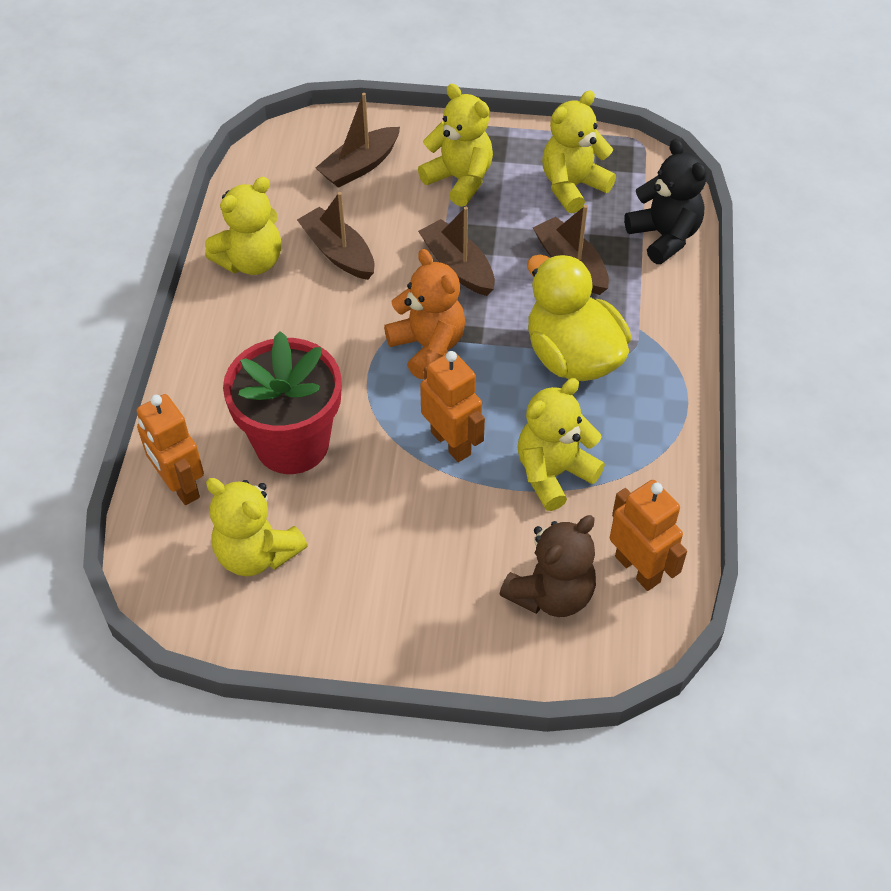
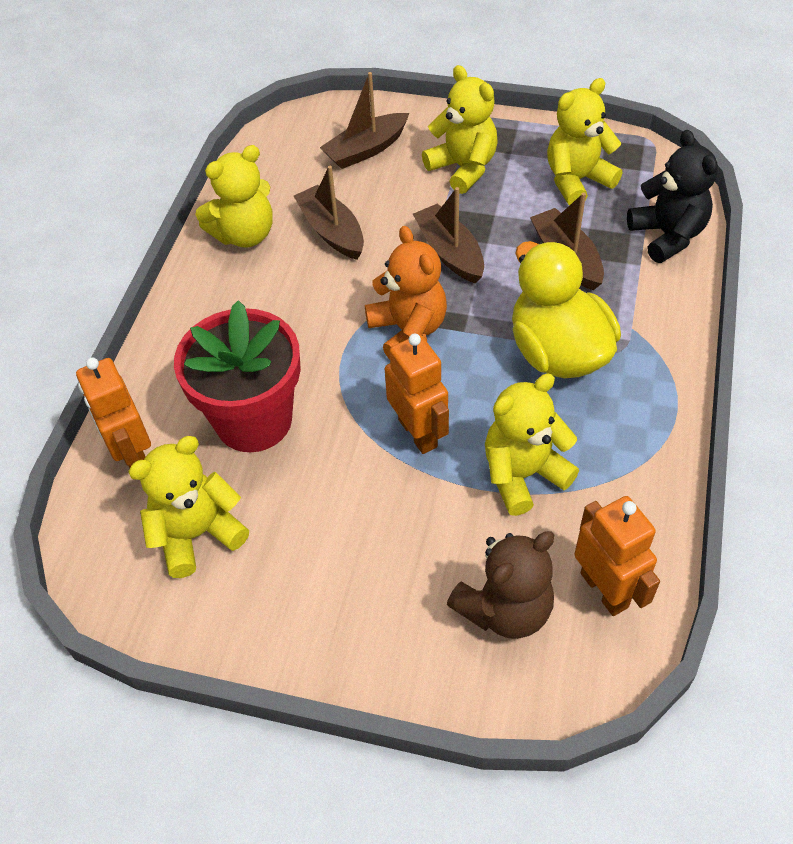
camera: 10 degrees right, 0 degrees up
(256, 553) = (197, 534): yellow teddy bear -> yellow teddy bear turned 105 degrees clockwise

